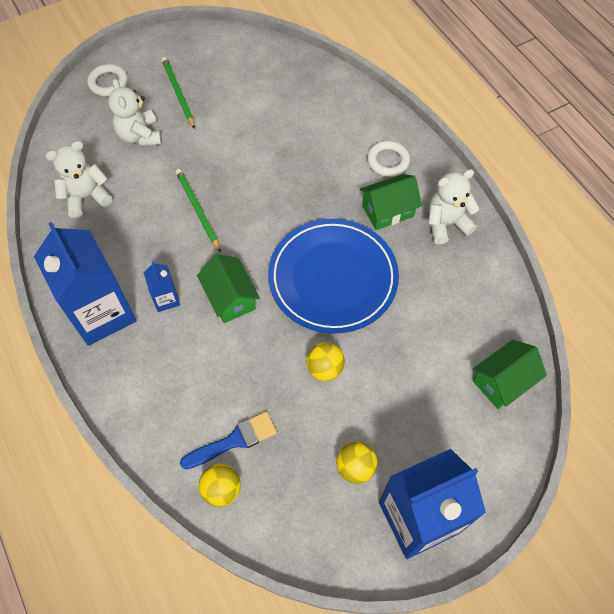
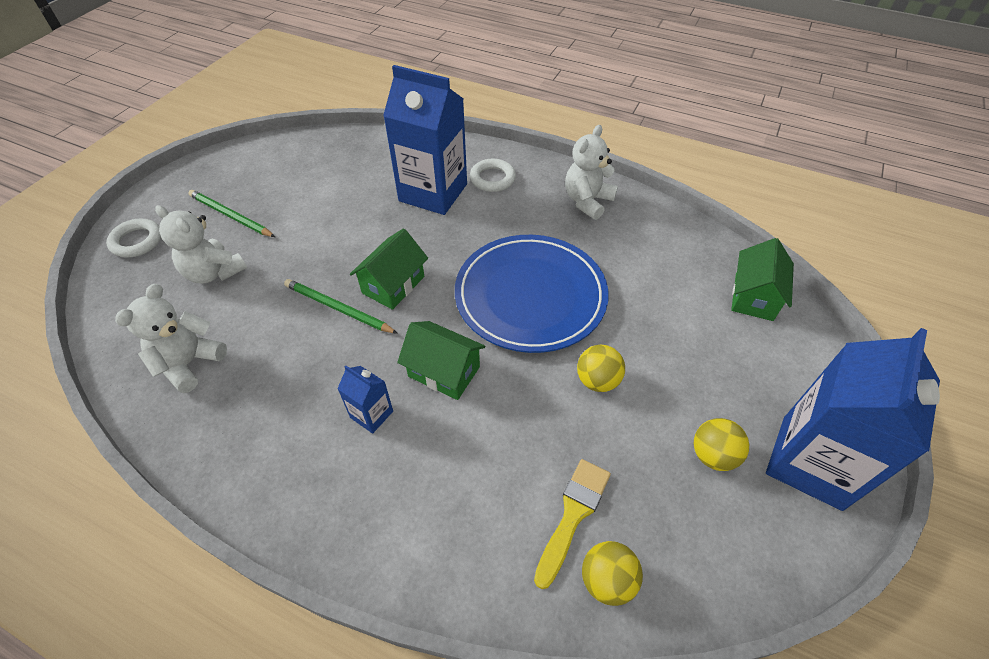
camera: 35 degrees left, 10 degrees down
(102, 313) = (302, 476): blue carton -> blue carton (433, 192)
(234, 440) = (573, 514): blue brush -> yellow brush
(388, 211) = (528, 216): green house -> green house (393, 285)

